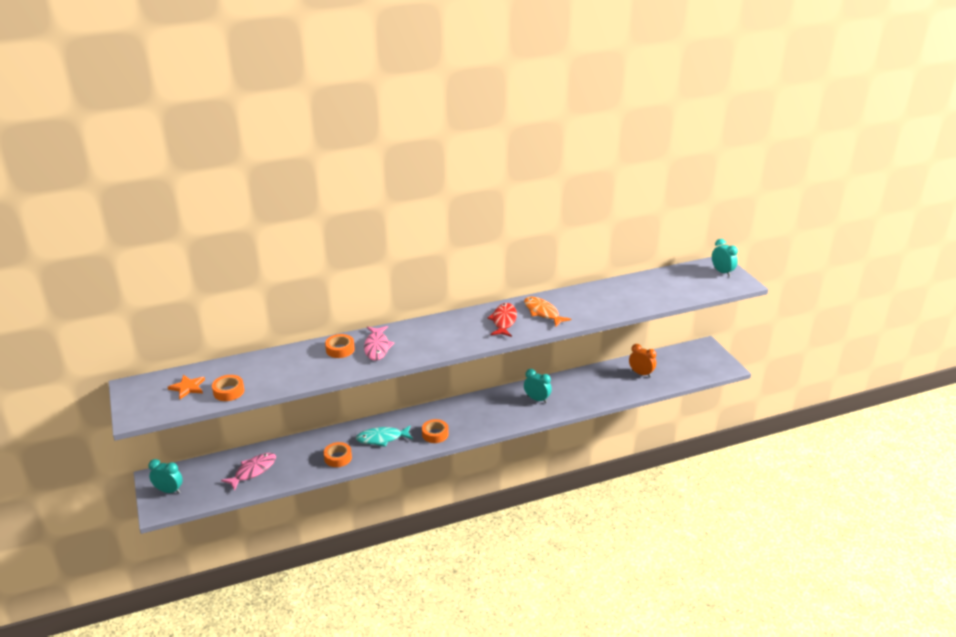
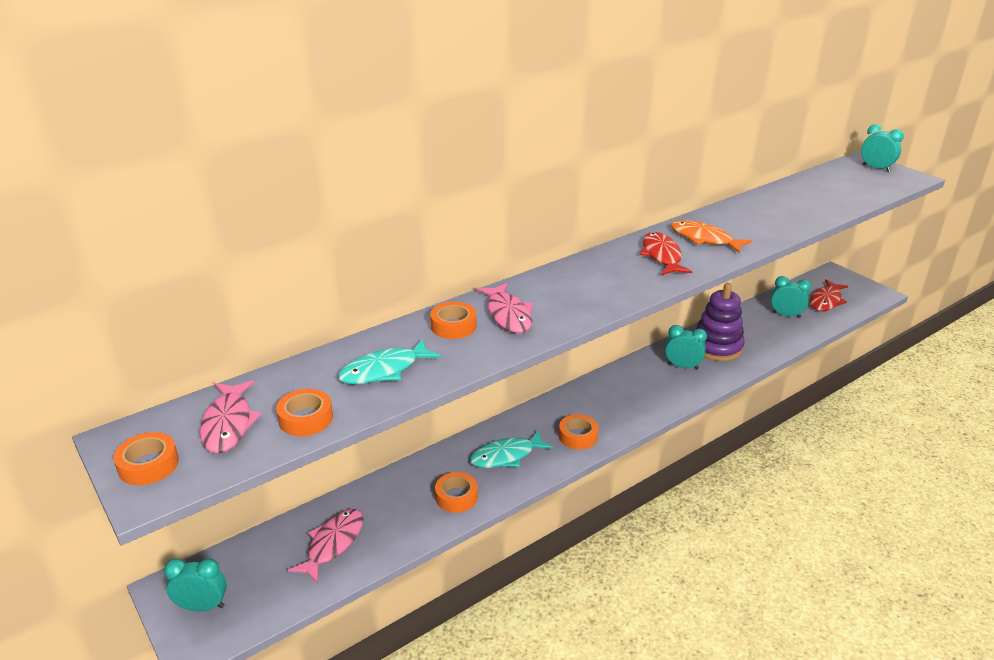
camera: 15 degrees left, 0 degrees up
(140, 402) = (148, 465): none -> orange tape
(188, 387) = (228, 424): orange star -> pink fish
(285, 371) = (384, 370): none -> turquoise fish
(571, 389) = (717, 347): none -> purple stacking toy
(641, 373) = (786, 315): orange clock -> turquoise clock
(681, 367) = (826, 301): none -> red fish

